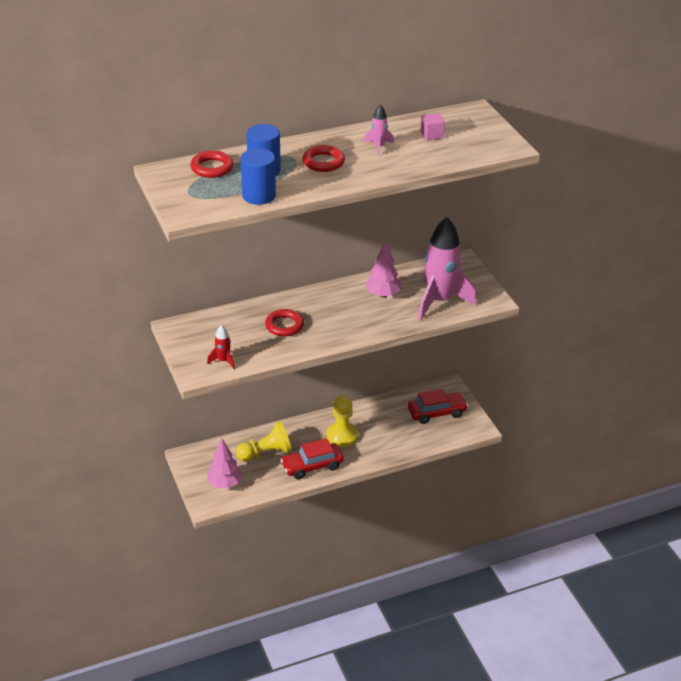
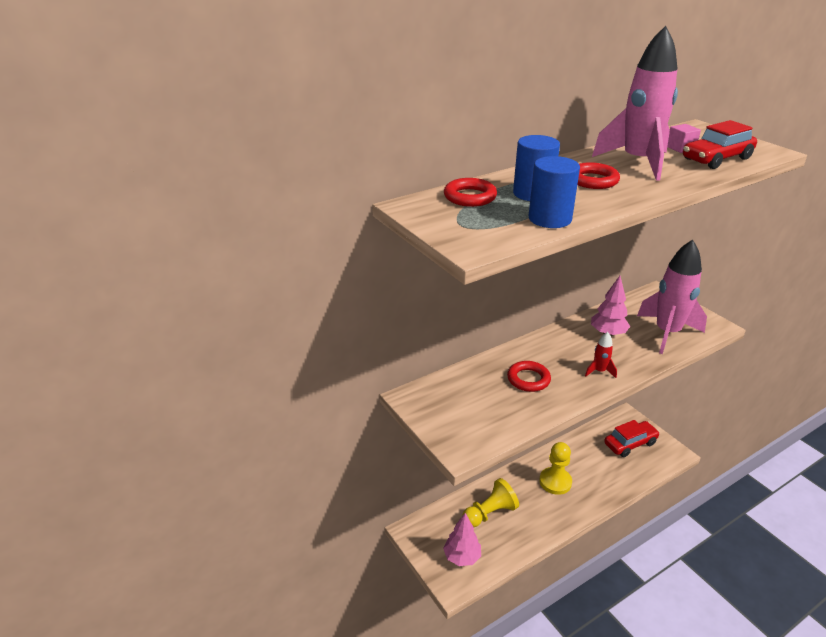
camera: 10 degrees left, 5 degrees down
(223, 361) = (484, 430): red rocket -> red rocket (599, 371)
(312, 466) = (542, 521): red car -> red car (716, 159)
(378, 147) = (637, 162): pink rocket -> pink rocket, size x2.32

